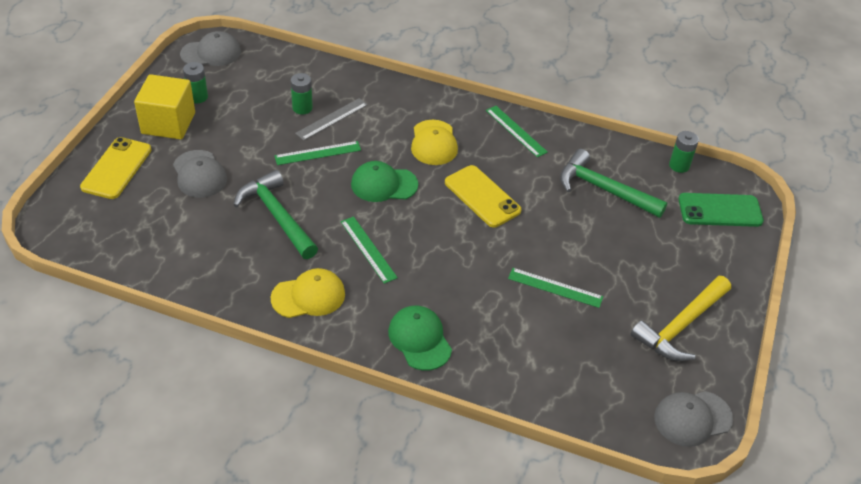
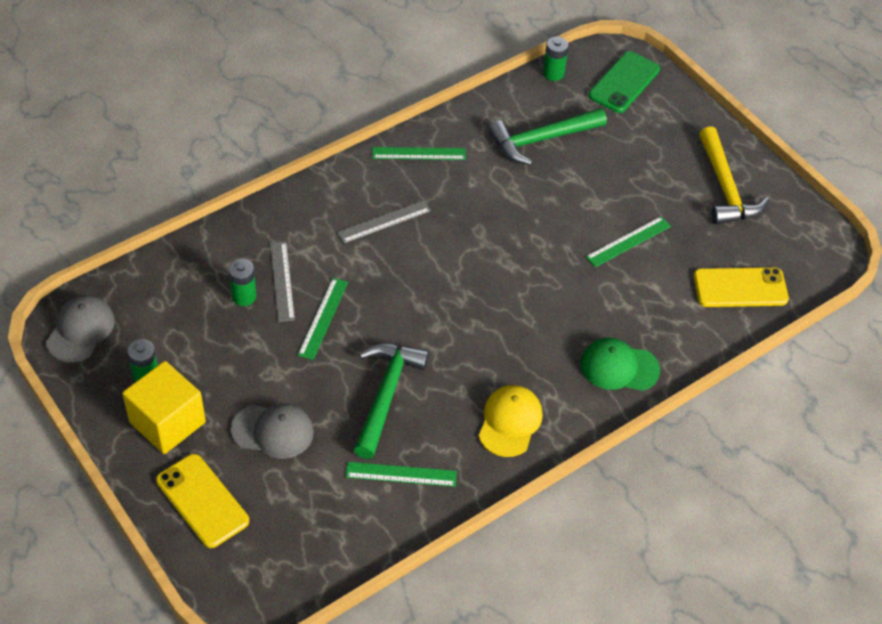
camera: 55 degrees left, 5 degrees up
(277, 216) = (386, 395): green hammer -> green hammer turned 105 degrees clockwise
(368, 249) = (485, 347): green ruler -> green ruler (401, 474)
(383, 184) = (409, 290): green cap -> none
(434, 143) = (384, 222): yellow cap -> grey ruler
(482, 196) = (484, 227): yellow phone -> yellow phone (740, 288)
(692, 418) = (816, 239): grey cap -> none

